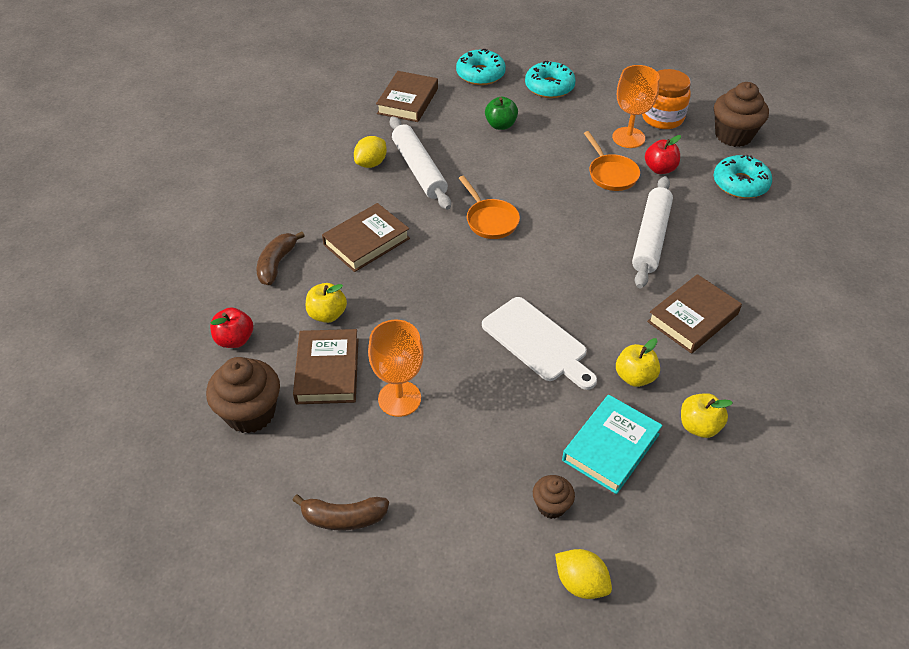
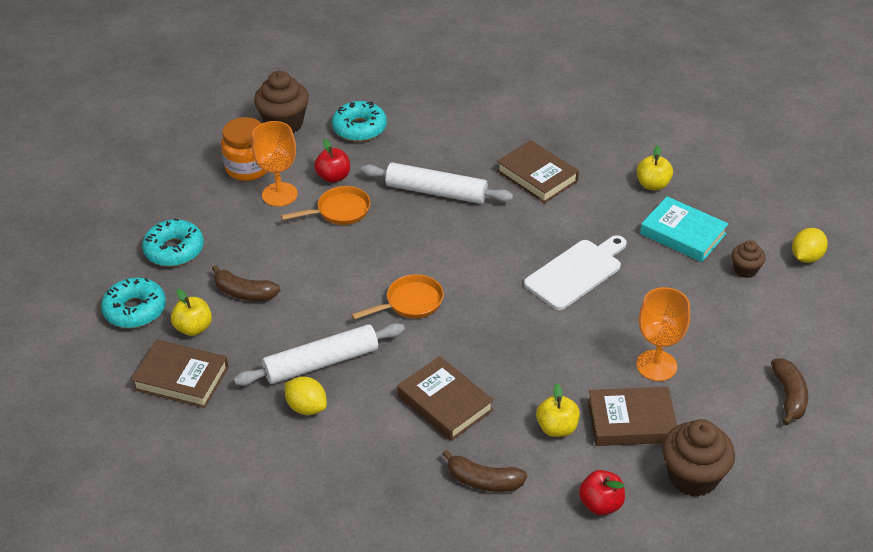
camera: 90 degrees left, 5 degrees down
(500, 125) = (244, 293): green apple -> brown banana
(634, 377) = (608, 215): yellow apple -> yellow apple (193, 328)

